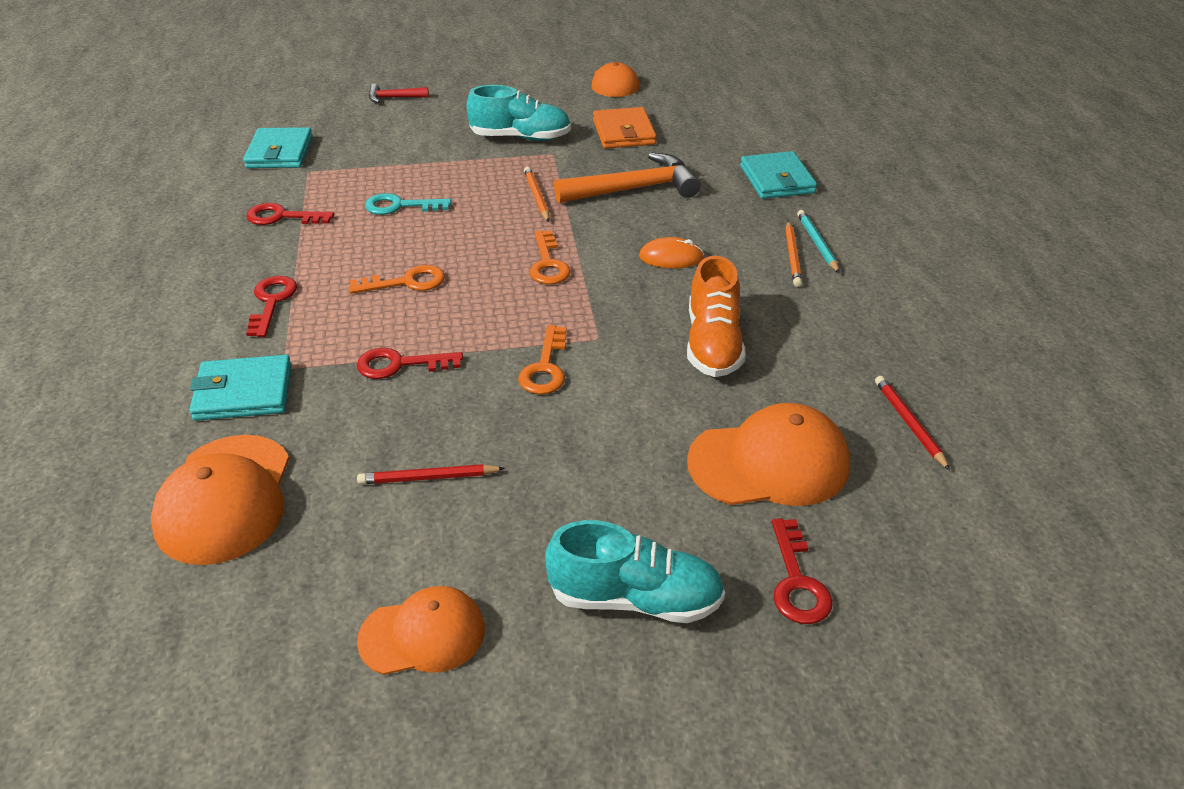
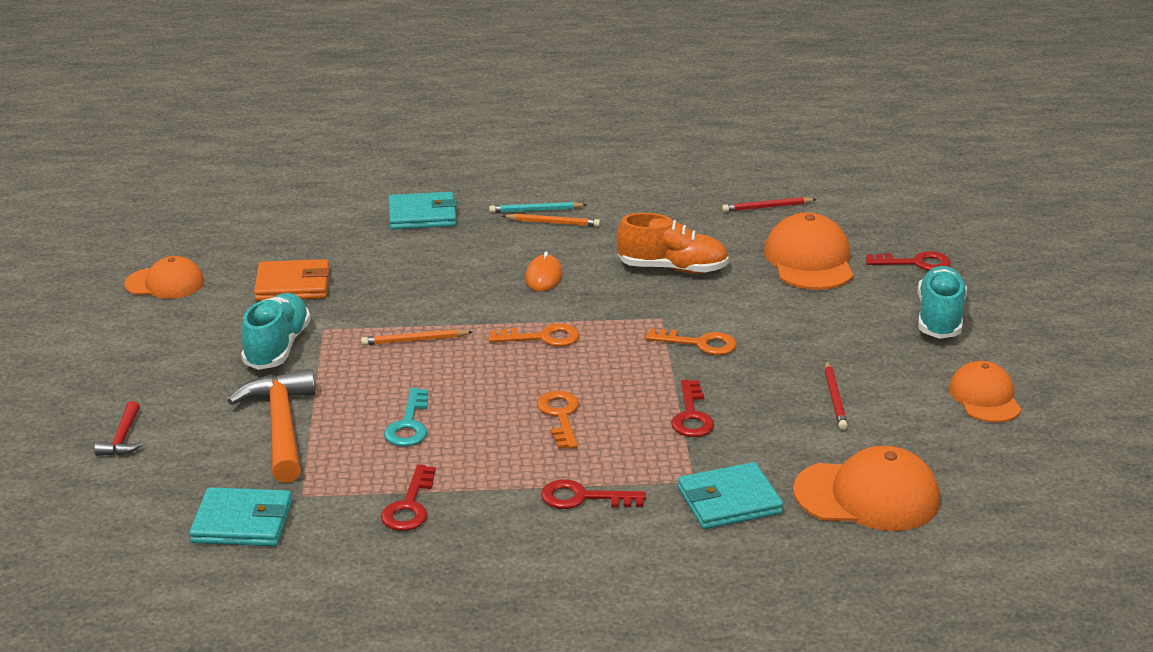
camera: 85 degrees left, 10 degrees down
(243, 392) = (729, 501): turquoise wallet -> turquoise wallet turned 75 degrees clockwise
(634, 189) = (416, 286): orange hammer -> orange hammer (281, 427)

